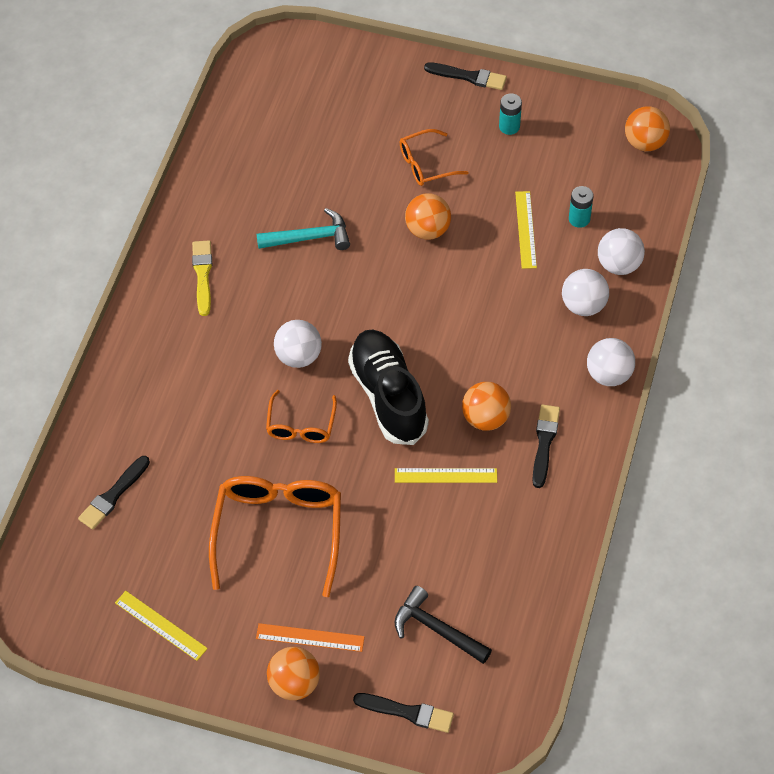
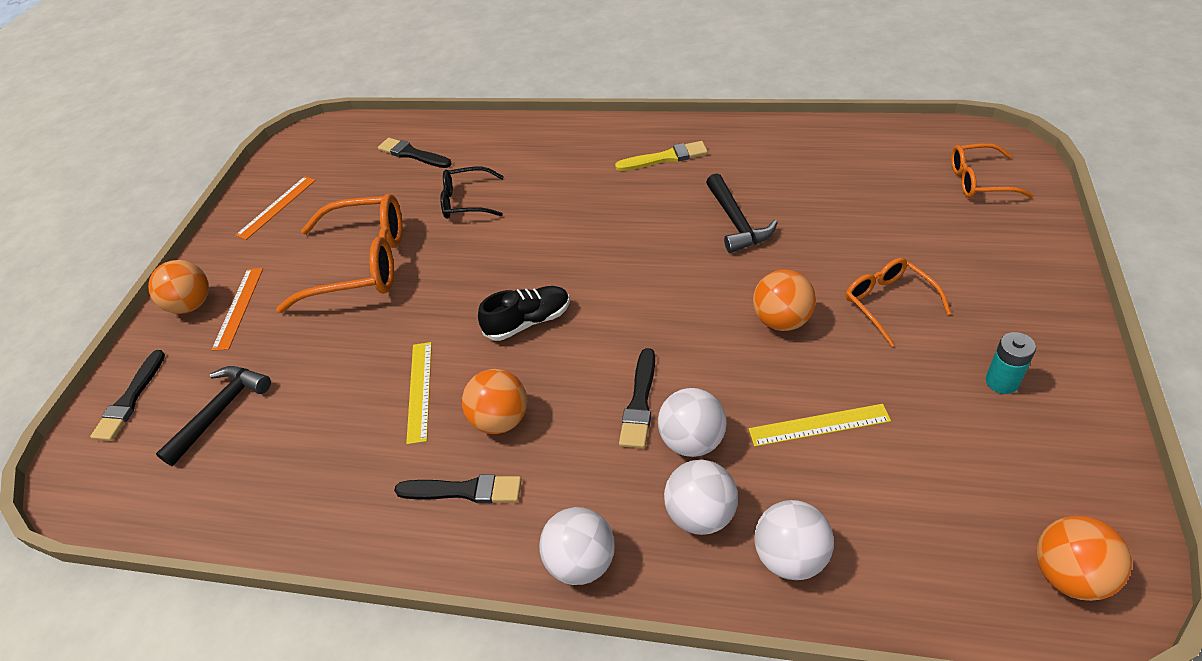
camera: 90 degrees right, 10 degrees down
(161, 625) = (276, 207): yellow ruler -> orange ruler
(212, 443) = (466, 201): none -> black glasses
(298, 356) = (575, 241): white ball -> white ball (692, 441)
(301, 425) = (487, 258): orange glasses -> orange glasses (979, 181)
(309, 238) = (736, 222): turquoise hammer -> black hammer
(388, 396) = (528, 322): black shoe -> black shoe, size x0.58
(468, 77) = (1070, 324): black brush -> black brush (640, 403)
(579, 219) = (863, 491): turquoise battery -> none

